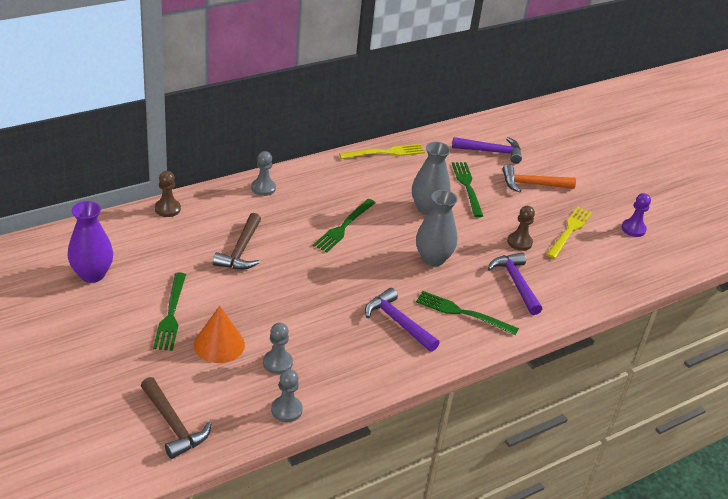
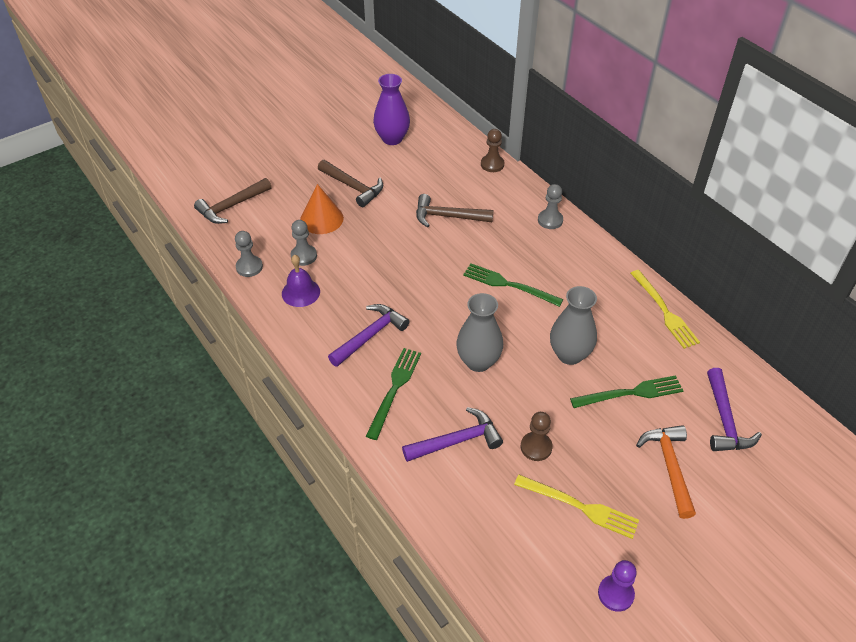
camera: 90 degrees right, 10 degrees up
(171, 314) = (353, 187): green fork -> brown hammer
(333, 368) = (300, 292): none -> purple bell

